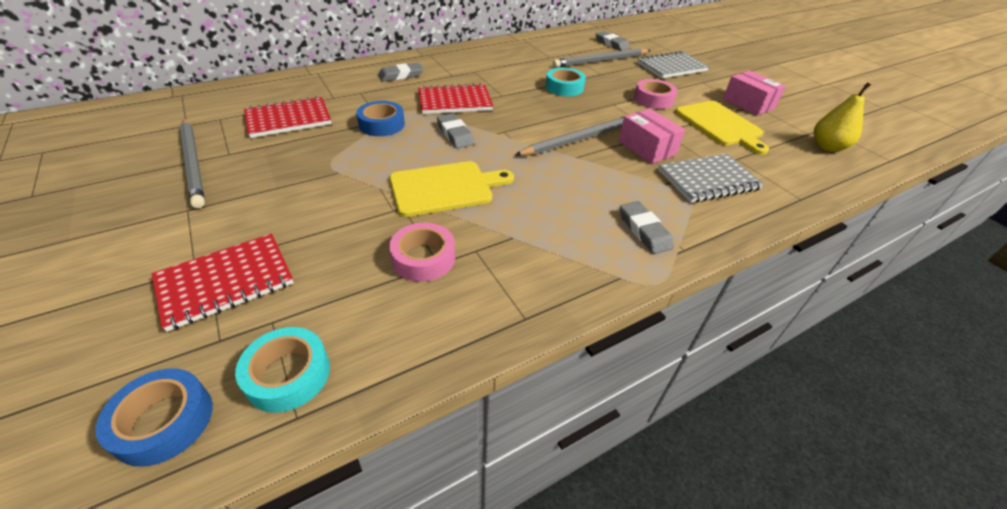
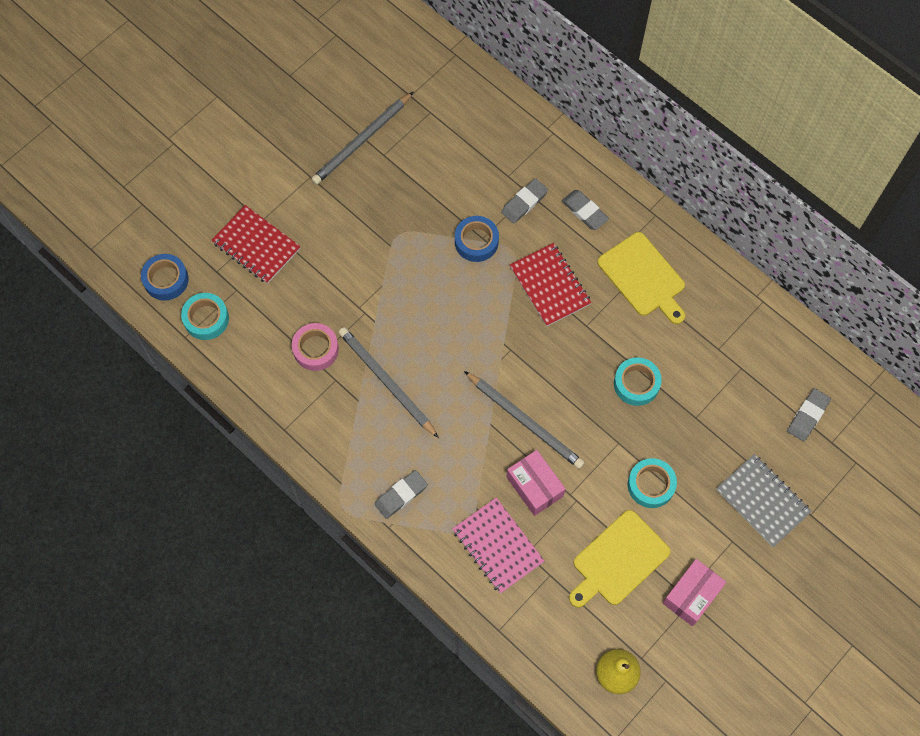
camera: 75 degrees right, 25 degrees up
(288, 119) = (452, 164): red notebook -> none
(445, 188) = (400, 332): yellow cutting board -> yellow cutting board (643, 277)
(455, 134) = (486, 309): grey eraser -> grey eraser (524, 203)
(601, 61) = (738, 412): grey pencil -> grey pencil (387, 382)
(646, 148) = (534, 486): pink box -> pink box turned 75 degrees counterclockwise
(653, 99) = (651, 485): pink tape -> turquoise tape
(708, 180) = (497, 546): grey notebook -> pink notebook

